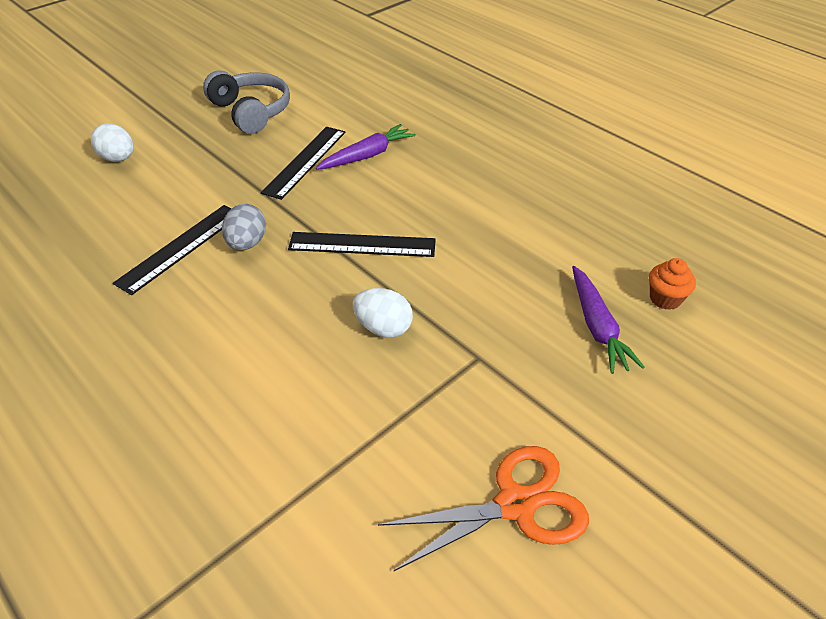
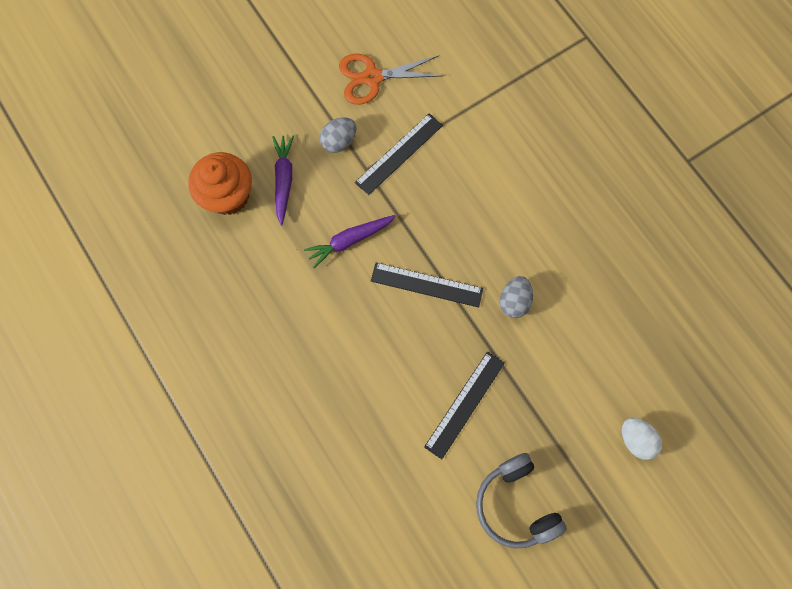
camera: 170 degrees left, 30 degrees up
(180, 247) = (564, 305): black ruler -> black ruler (399, 154)
(367, 156) = (408, 403): purple carrot -> purple carrot (350, 240)
(383, 328) = (422, 202): white egg -> none
(536, 389) = (339, 141): none -> grey egg
(665, 299) = (228, 195): orange cupcake -> orange cupcake, size x1.98

